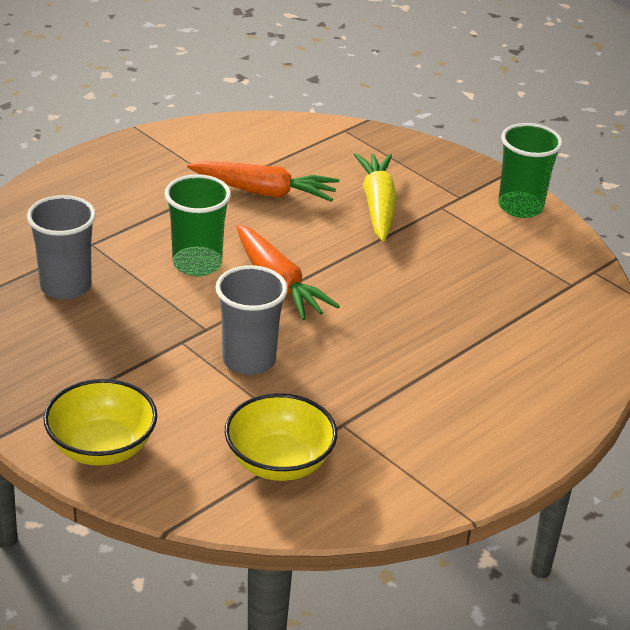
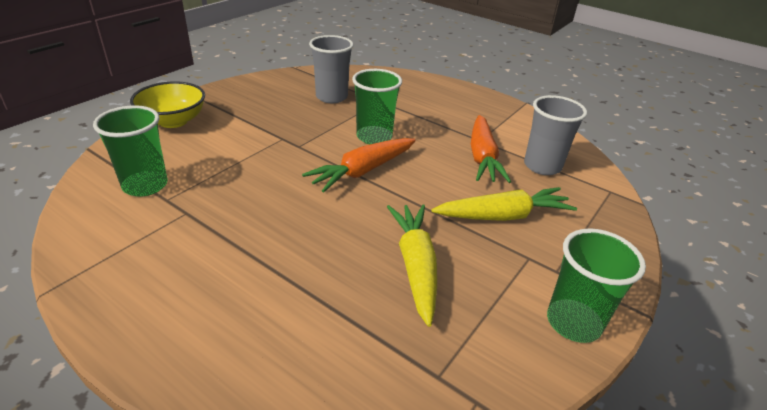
camera: 80 degrees right, 0 degrees up
(249, 360) = (264, 165): grey cup -> grey cup (542, 166)
(279, 462) = (145, 185): yellow bowl -> green cup
(448, 274) = (415, 266): none -> yellow carrot

